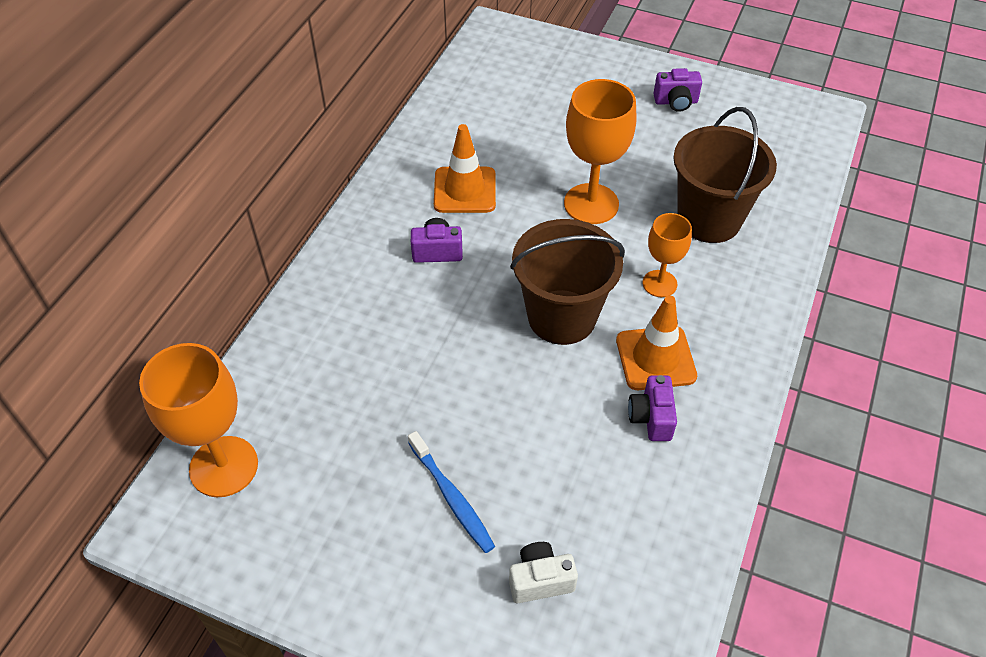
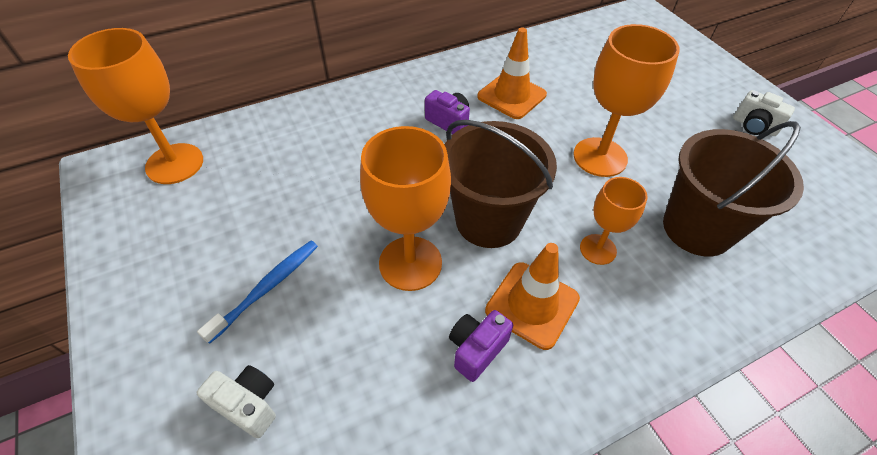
camera: 40 degrees right, 0 degrees up
(452, 497) = (267, 288): blue toothbrush -> blue toothbrush turned 150 degrees counterclockwise
(540, 393) = (410, 263): none -> orange goblet
(676, 102) = (754, 126): purple camera -> white camera

